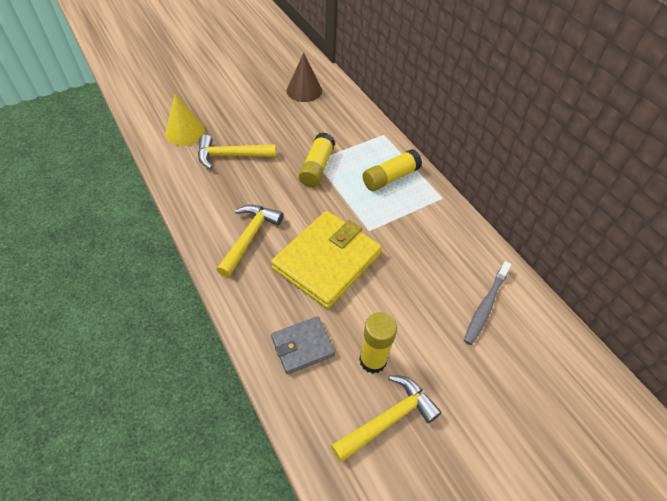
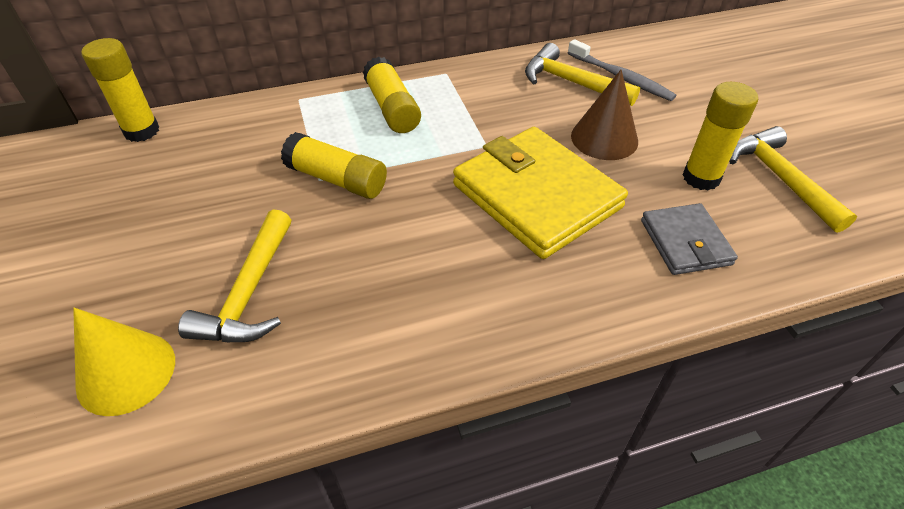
camera: 75 degrees left, 5 degrees down
(249, 237) = (470, 284): yellow hammer -> yellow hammer (571, 83)
(304, 90) = (127, 168): brown cone -> brown cone (604, 138)
(333, 85) = (141, 131): none -> yellow glue stick

